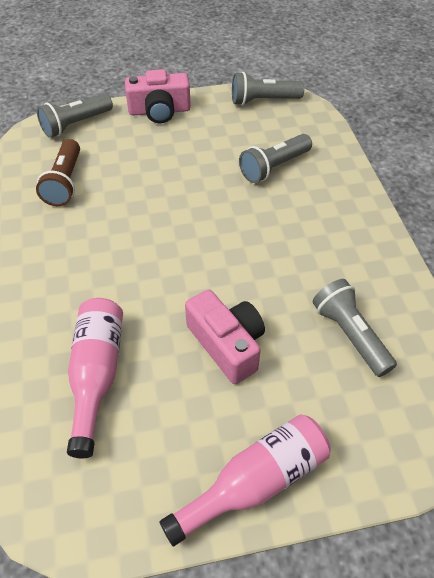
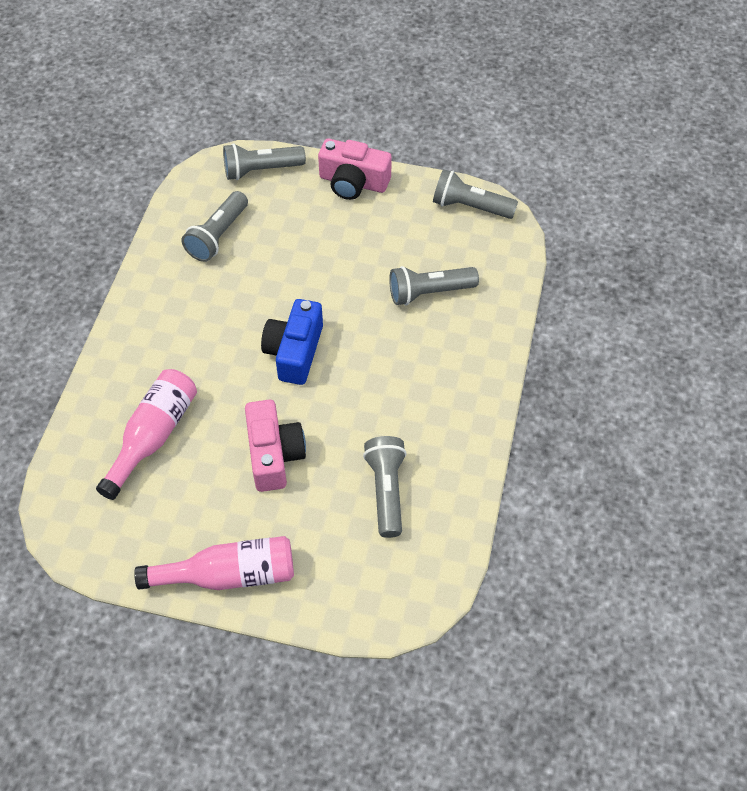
camera: 25 degrees right, 5 degrees up
(65, 183) = (218, 236): brown flashlight -> grey flashlight
(190, 249) = (294, 351): none -> blue camera

